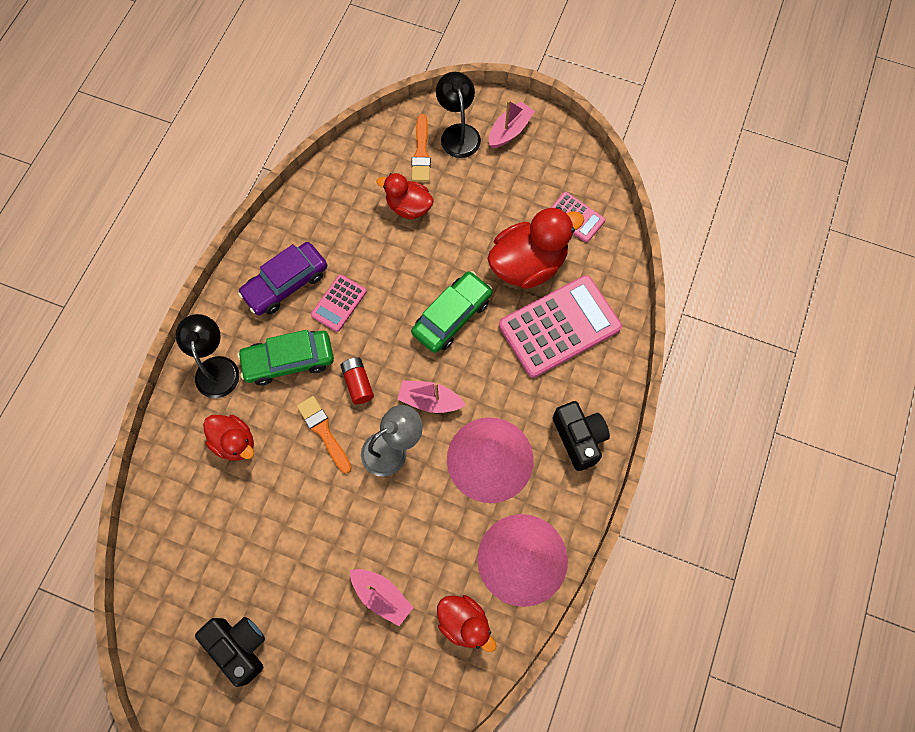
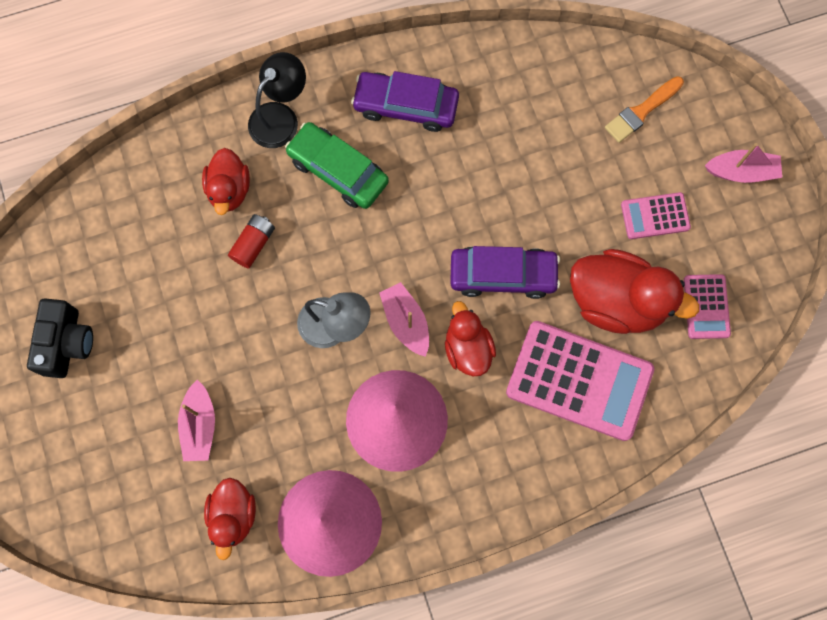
camera: 50 degrees right, 5 degrees up
(323, 431) = (300, 255): orange brush -> none
(339, 303) = (427, 166): pink calculator -> pink calculator (655, 216)
(358, 383) = (368, 246): red battery -> red battery (253, 244)
(408, 207) = (576, 147): red duck -> red duck (467, 348)
(452, 316) = (503, 275): green car -> purple car
(458, 133) = (694, 127): black lamp -> none
(579, 438) = (485, 485): black camera -> none

